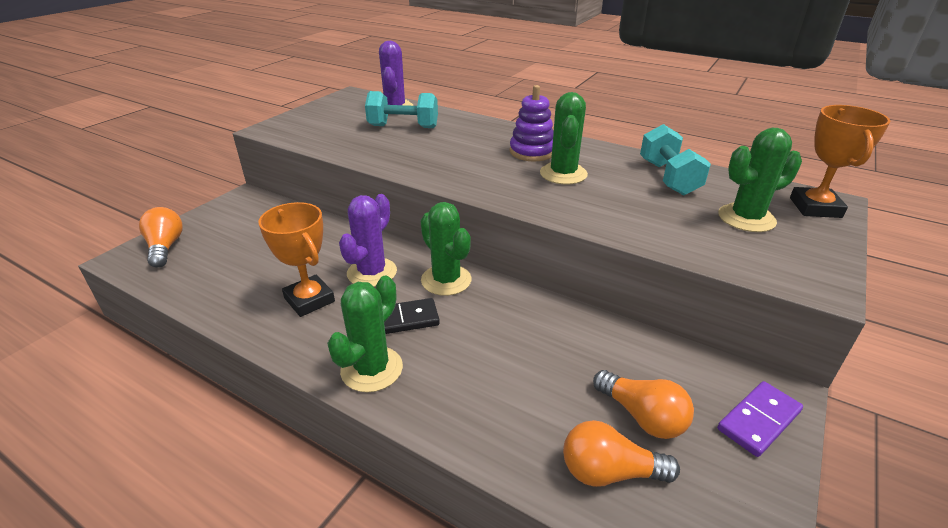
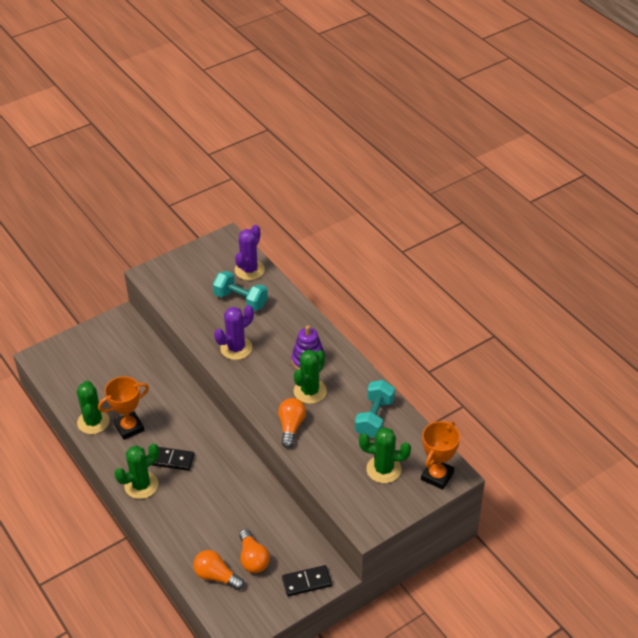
camera: 25 degrees right, 10 degrees up
(165, 247) = (63, 355): orange light bulb -> orange light bulb (291, 427)
(309, 300) = (129, 427): orange trophy -> orange trophy turned 75 degrees clockwise
(372, 272) = (172, 418): purple cactus -> purple cactus (236, 348)
(446, 280) = (212, 440): green cactus -> green cactus (93, 422)
(759, 420) = (307, 582): purple domino -> black domino

